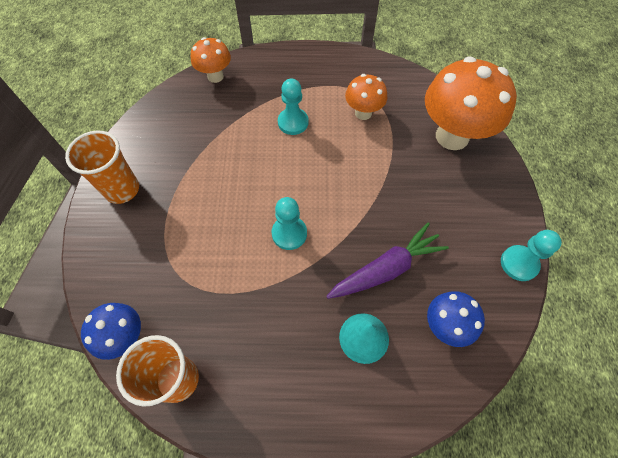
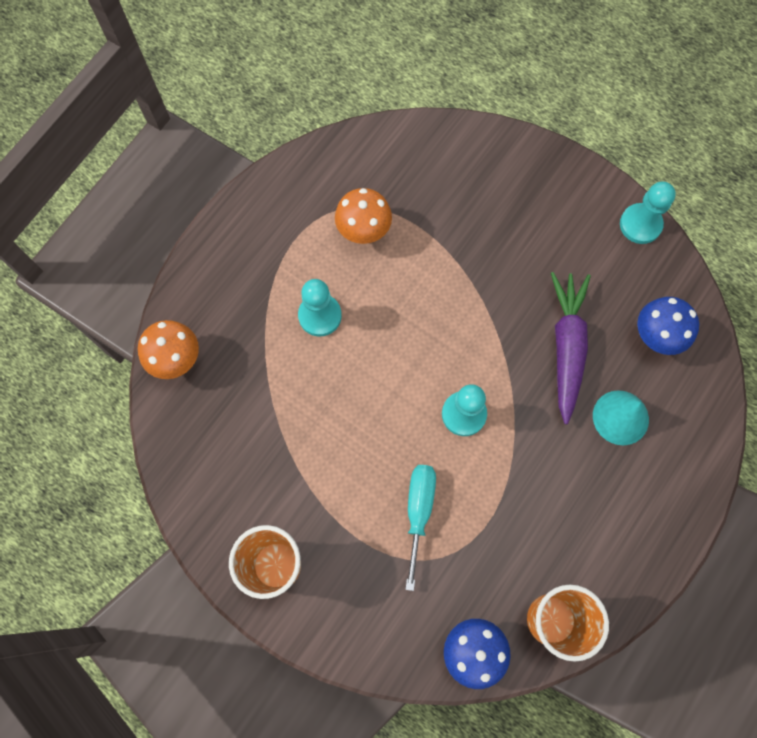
camera: 55 degrees left, 10 degrees up
(204, 246) = (418, 511): none -> turquoise screwdriver
(452, 136) = (462, 167): orange mushroom -> none

